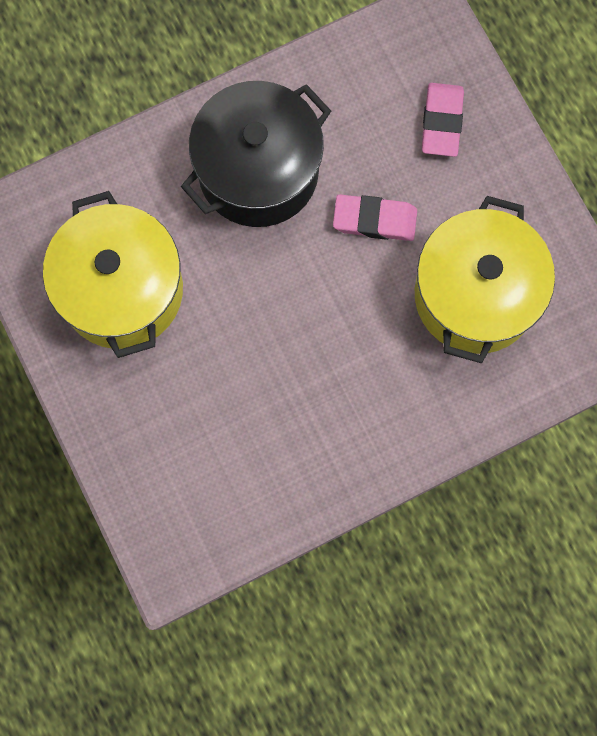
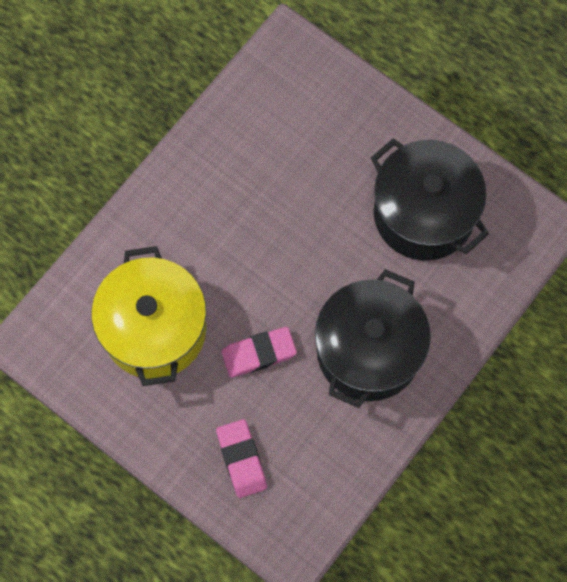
camera: 155 degrees right, 5 degrees down
(122, 290) = (423, 214): yellow pot -> black pot

